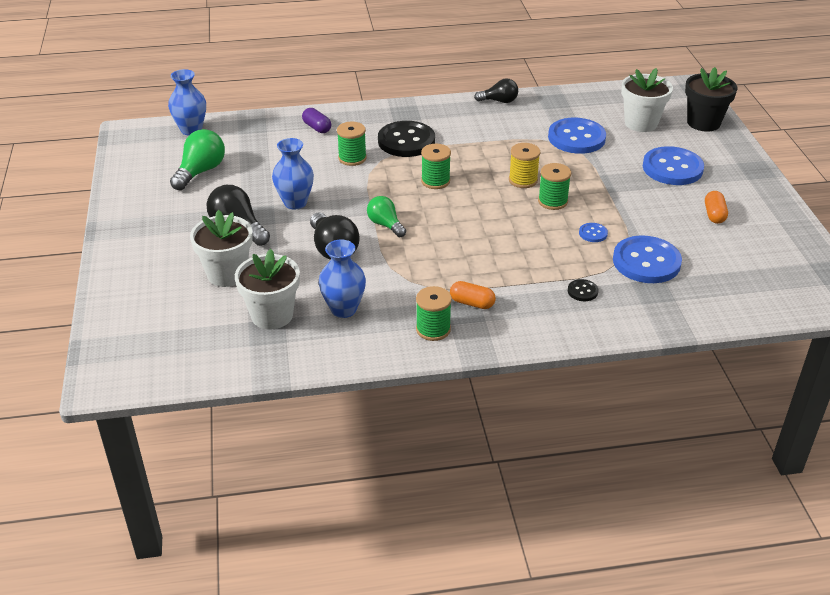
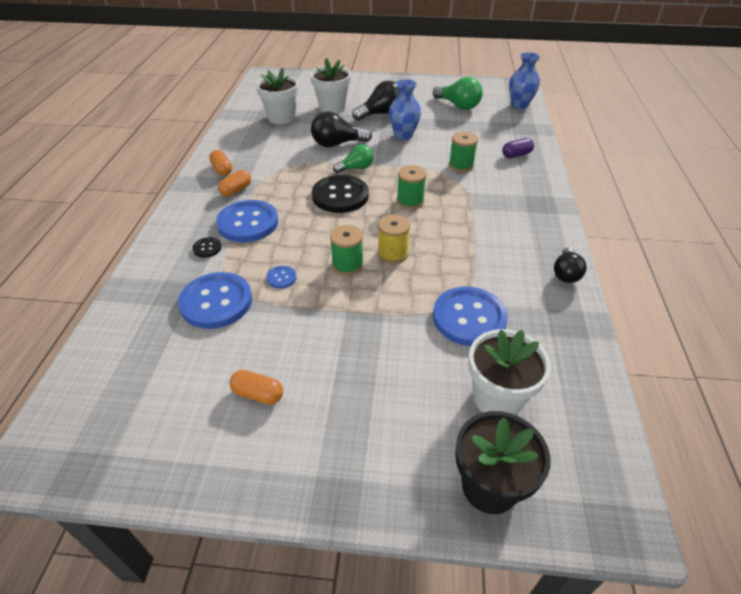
camera: 105 degrees right, 5 degrees up
(343, 309) = (269, 140): blue vase -> none
(406, 141) = (484, 196): black button -> black button (340, 196)
(433, 329) = (222, 170): green spool -> orange capsule
(672, 168) = (374, 391): blue button -> blue button (248, 223)

